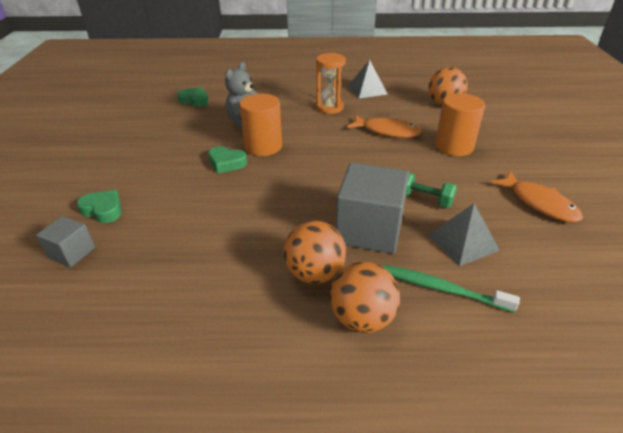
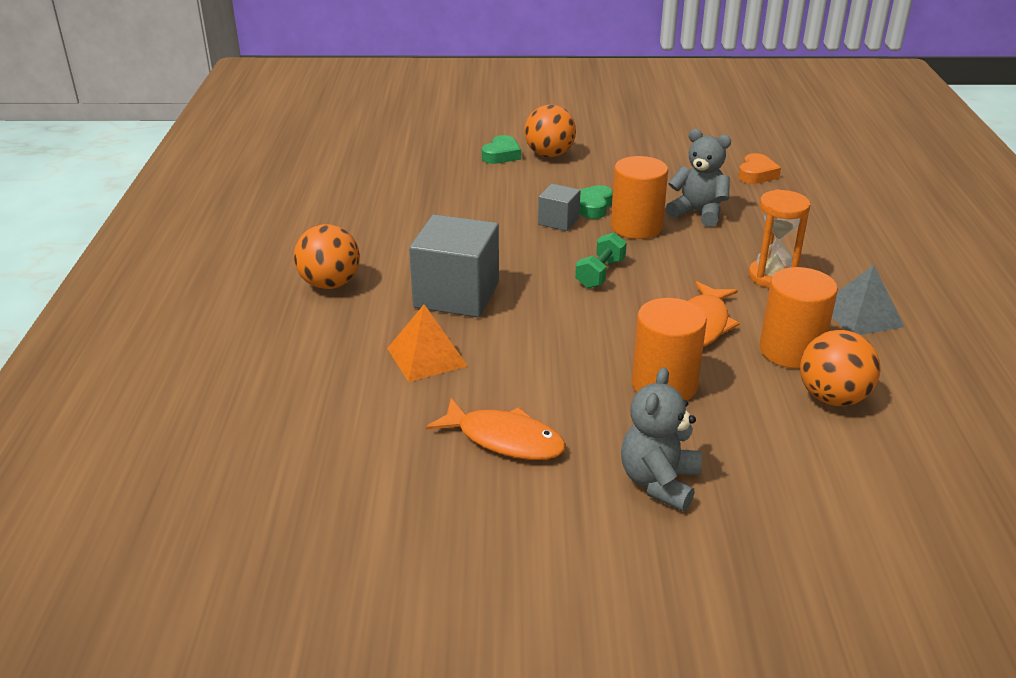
camera: 90 degrees right, 5 degrees down
(72, 253) = (441, 152): grey cube -> grey cube (558, 221)
(195, 100) = (756, 174): green heart -> orange heart
(315, 273) = (393, 261): orange ball -> orange ball (549, 155)
(406, 110) = (790, 351): none -> orange cylinder
(424, 199) = (515, 339): green dumbbell -> green dumbbell (600, 274)
(442, 289) = (355, 332): green toothbrush -> none
(462, 242) = (427, 357): grey pyramid -> orange pyramid
(539, 203) = (504, 439): orange fish -> orange fish turned 120 degrees counterclockwise
(541, 152) = (659, 482): none -> grey teddy bear

